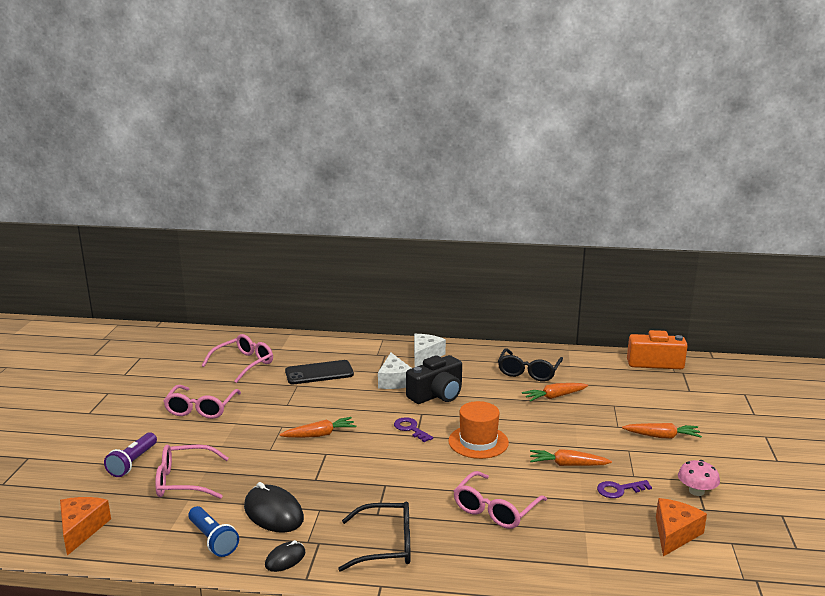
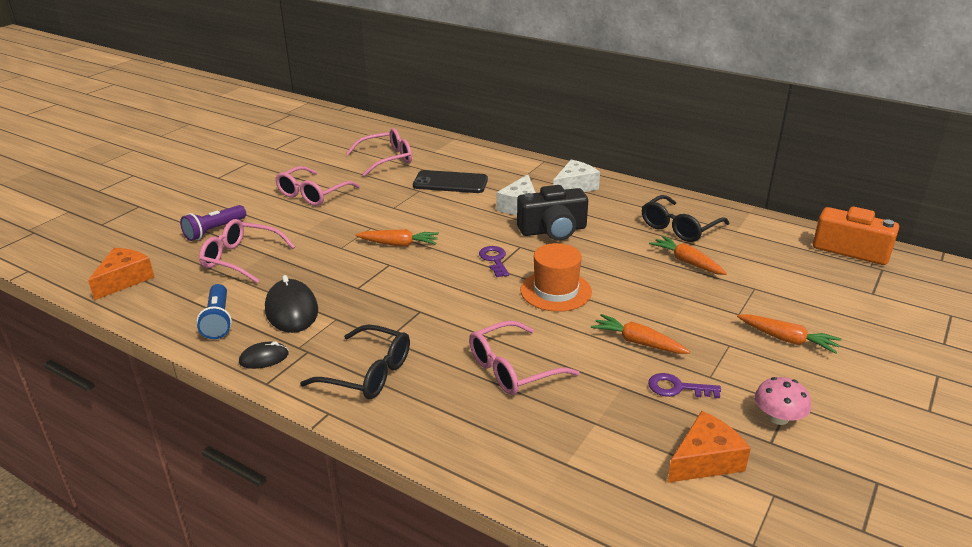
camera: 25 degrees right, 10 degrees up
(554, 397) = (687, 262): orange carrot -> orange carrot turned 45 degrees clockwise

